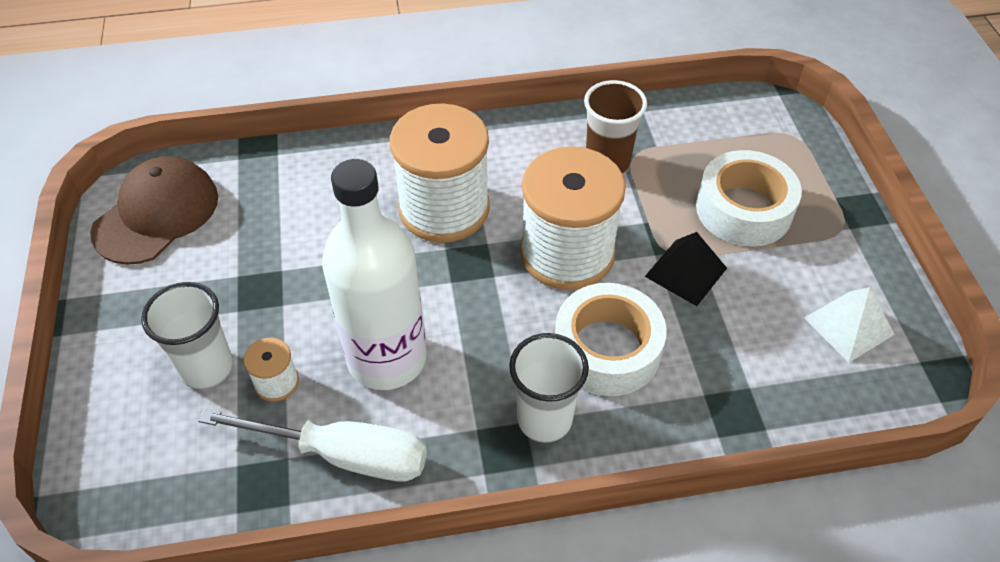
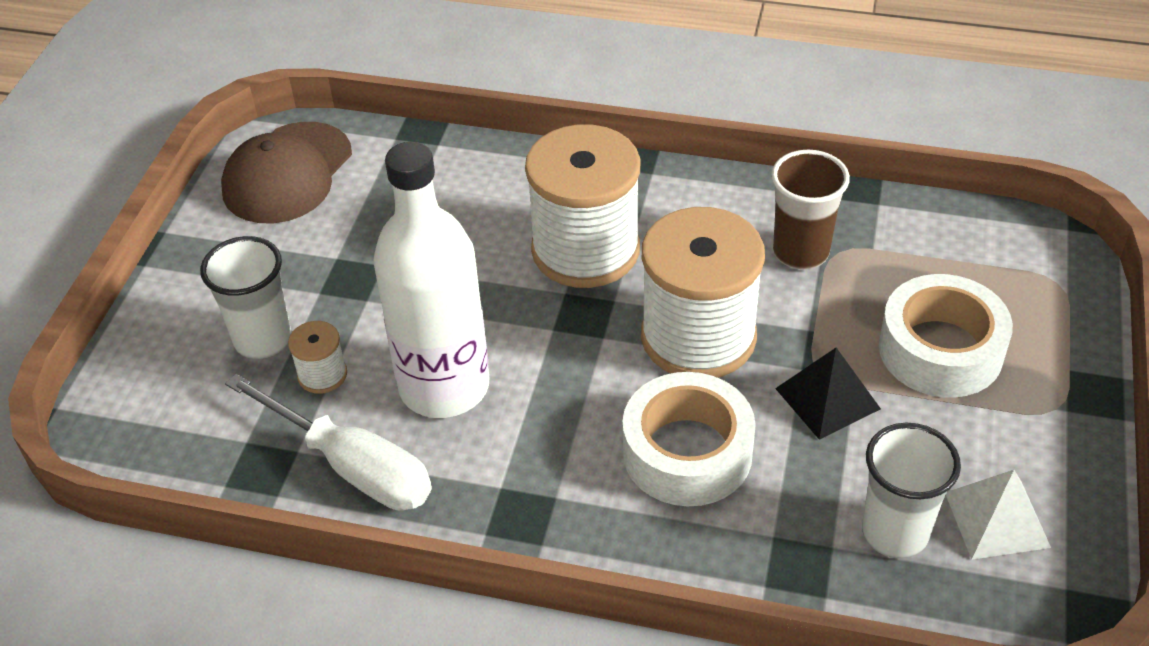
camera: 25 degrees right, 5 degrees down
(157, 214) = (287, 173): brown cap -> brown cap turned 150 degrees clockwise
(544, 419) = (578, 502): white cup -> white cup (895, 533)

